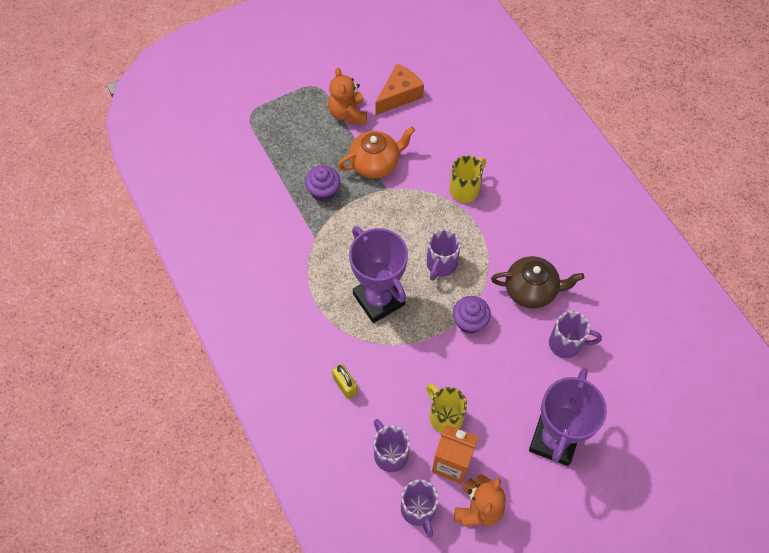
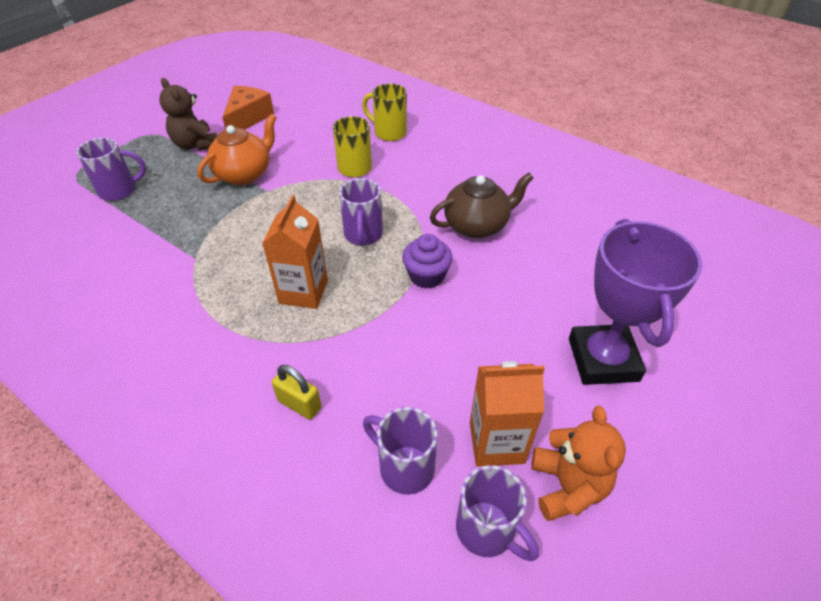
camera: 25 degrees left, 15 degrees down
(323, 191) = (190, 213): purple cupcake -> none
(348, 113) = (196, 144): orange teddy bear -> brown teddy bear
(379, 299) = (303, 292): purple trophy -> orange carton
(445, 416) = (454, 387): yellow mug -> yellow mug (388, 132)
(566, 344) = (547, 259): purple mug -> purple mug (119, 190)

